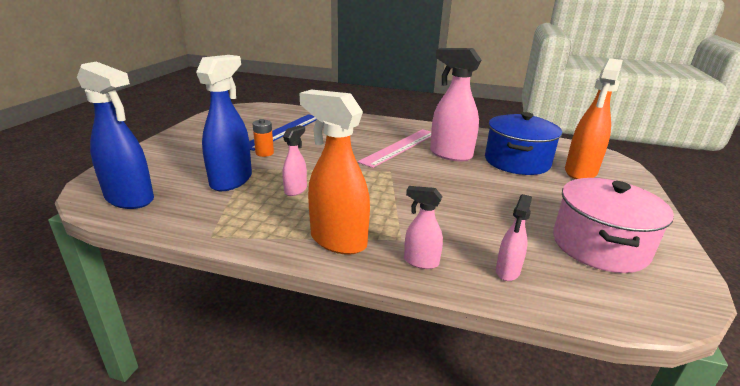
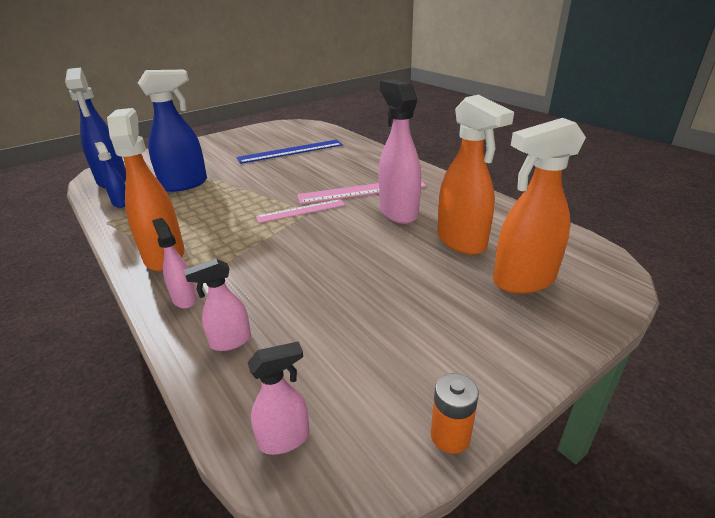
camera: 40 degrees right, 5 degrees up
(190, 215) = (121, 203): none -> blue spray bottle
(264, 153) = (243, 168): orange battery -> orange battery (450, 436)
(296, 190) = (210, 205): pink spray bottle -> pink spray bottle (285, 439)
(383, 172) = (301, 211): none -> pink ruler
(517, 161) = (461, 242): blue pot -> orange spray bottle
(599, 246) = (368, 366): pink pot -> none

